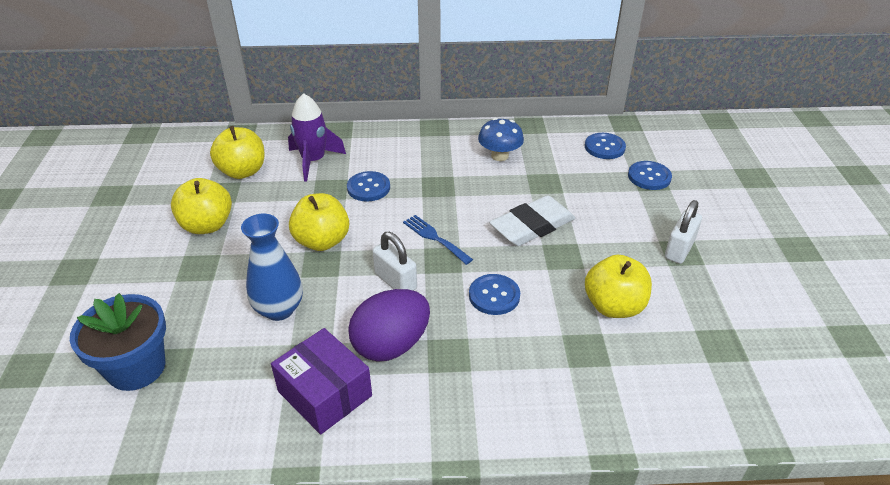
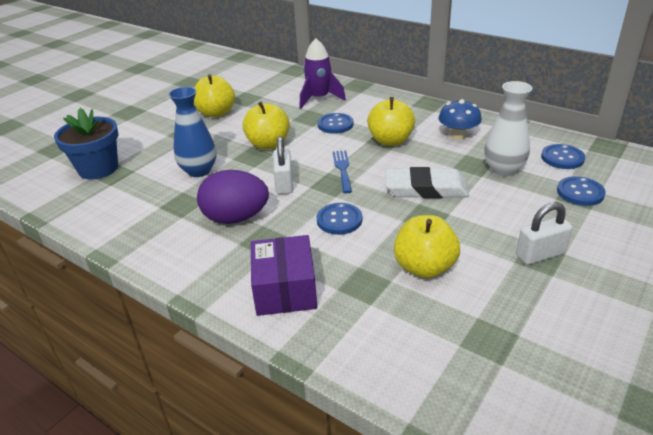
camera: 40 degrees right, 5 degrees down
(242, 171) = (270, 91): yellow apple -> yellow apple (390, 141)
(325, 393) = (167, 225): purple box -> purple box (285, 289)
(573, 178) = (503, 169): none -> white vase

